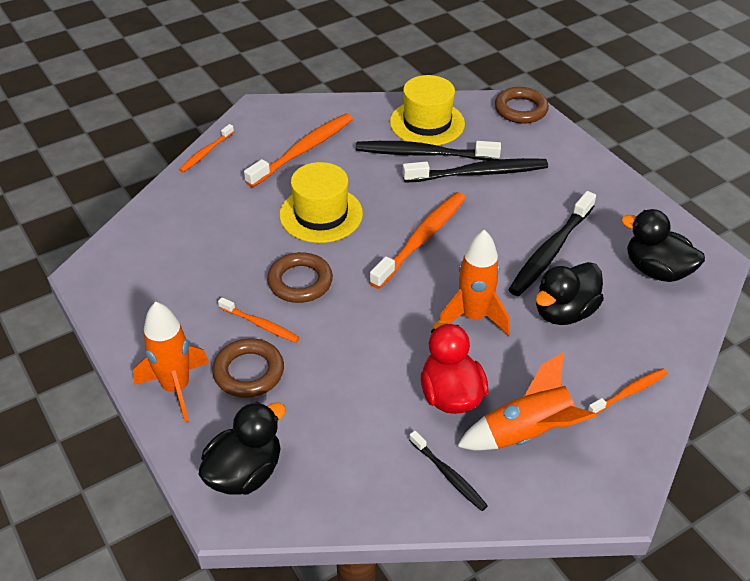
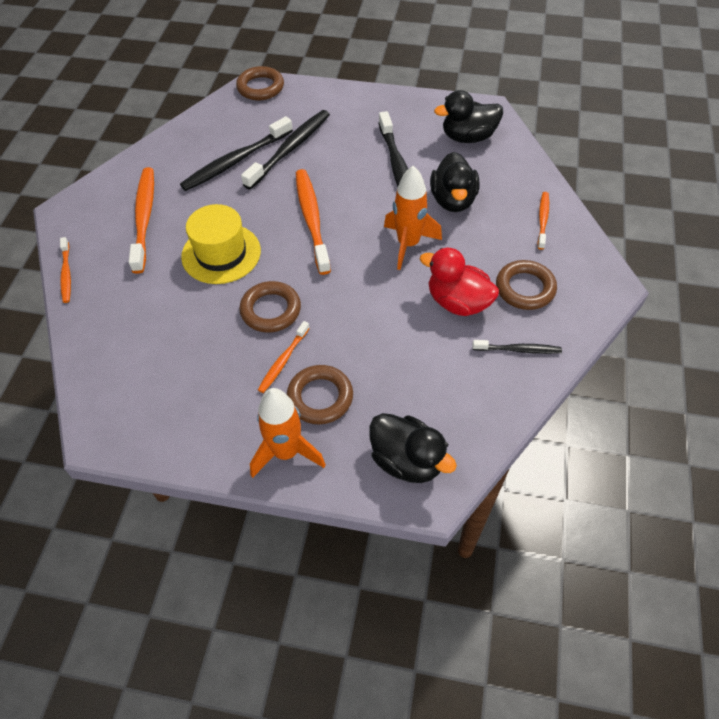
camera: 45 degrees left, 10 degrees up
(245, 473) = (407, 460): black duck -> black duck turned 135 degrees clockwise
(260, 324) = (283, 360): orange toothbrush -> orange toothbrush turned 135 degrees clockwise
(427, 123) = (209, 138): yellow hat -> none
(527, 433) = (525, 288): orange rocket -> brown ring

